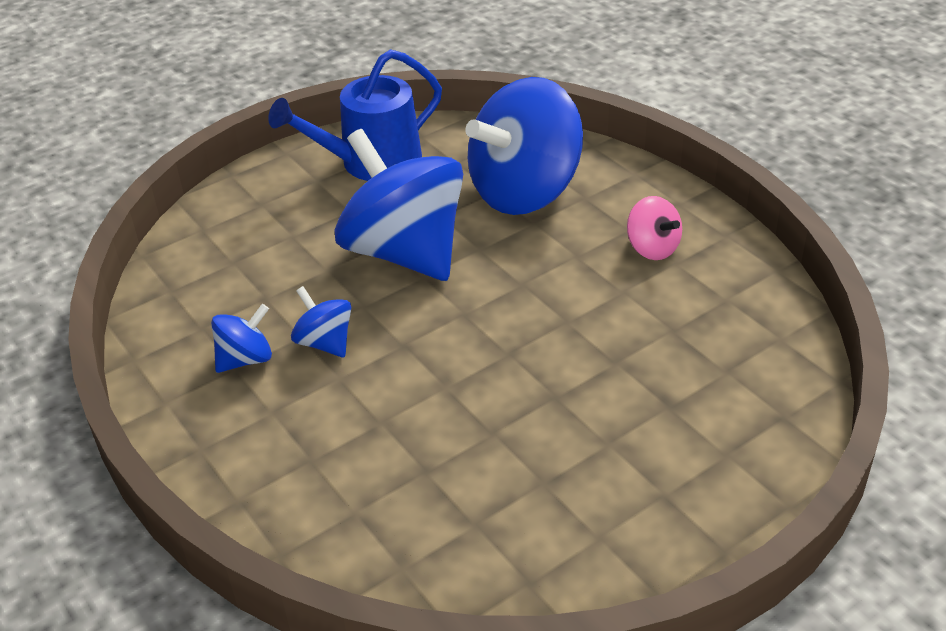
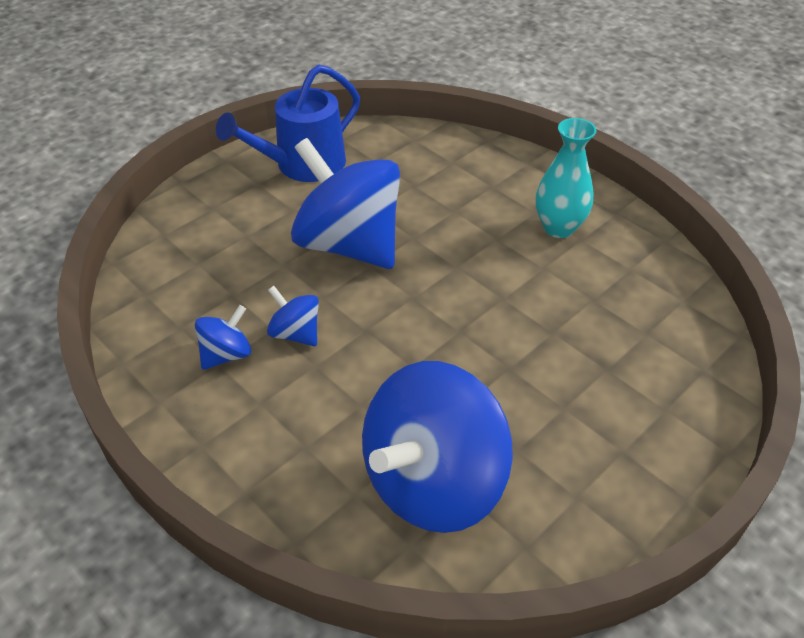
camera: 10 degrees left, 5 degrees up
(525, 192) = (441, 184): blue spinning top -> blue spinning top (433, 482)
(652, 248) = (558, 227): pink spinning top -> turquoise vase

